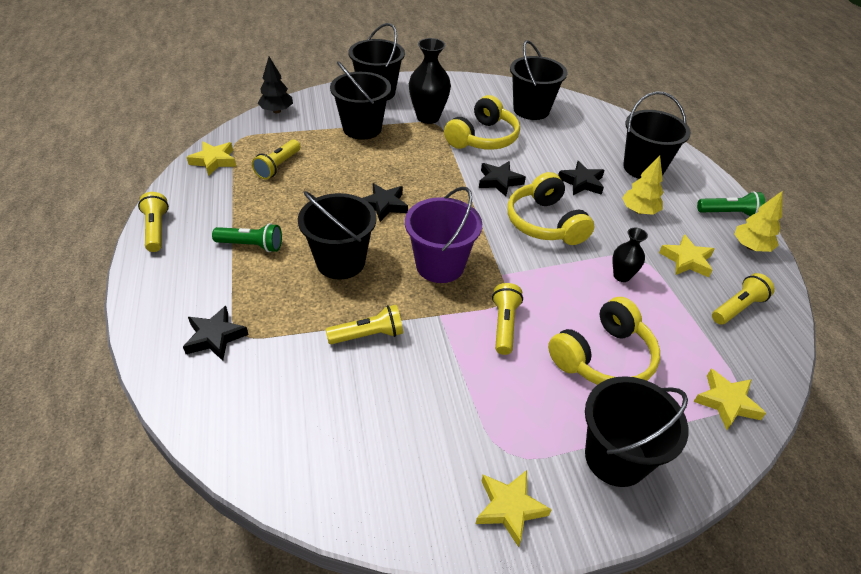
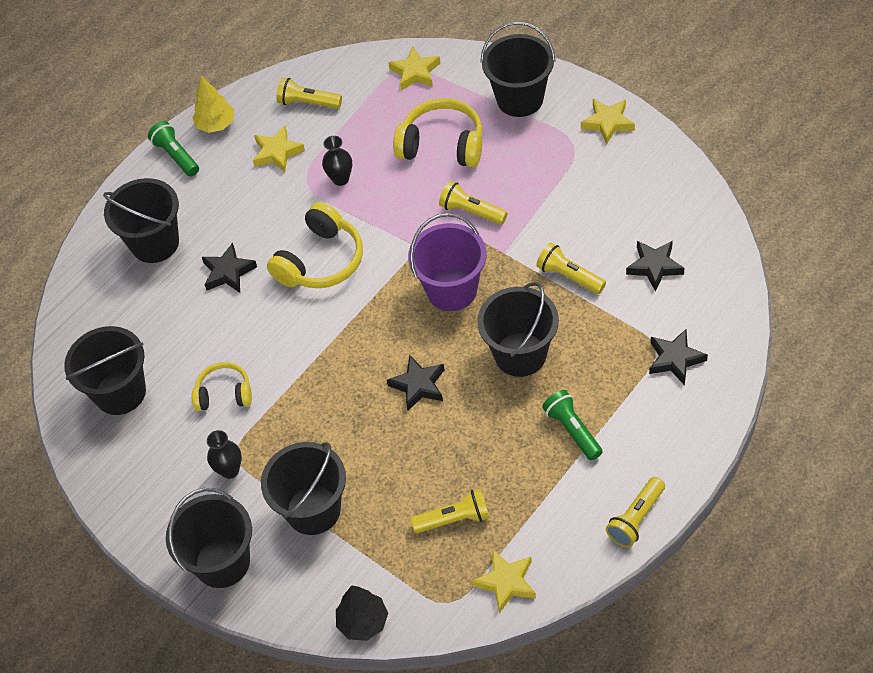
camera: 120 degrees left, 10 degrees up
(428, 117) = (230, 470): black vase -> black vase, size x0.57
(483, 138) = (224, 394): yellow headphones -> yellow headphones, size x0.61
(499, 181) = (290, 330): black star -> black star (654, 267)
(504, 325) = (471, 211): yellow flashlight -> yellow flashlight turned 60 degrees clockwise
(639, 211) = (235, 211): yellow tree -> none

